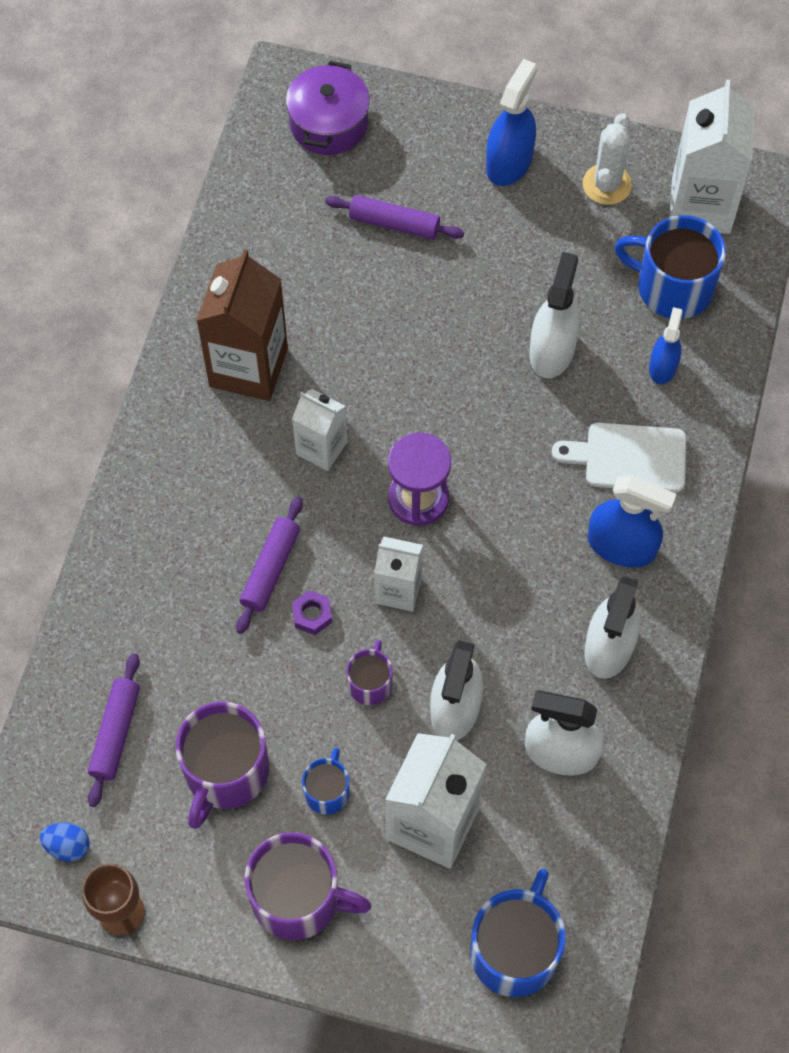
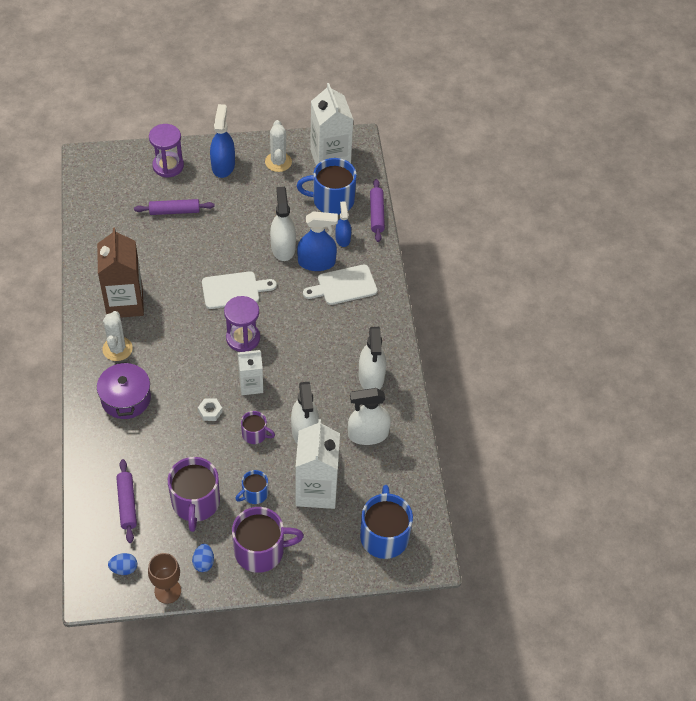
camera: 25 degrees left, 10 degrees down
(197, 884) = (203, 562): none -> blue egg
(205, 448) = (117, 349): none -> white cactus
(270, 569) = (178, 396): purple rolling pin -> purple rolling pin (376, 214)
(312, 615) = (210, 411): purple nut -> white nut
(321, 448) = (181, 330): white carton -> none
(327, 791) = (254, 493): blue mug -> blue mug turned 120 degrees counterclockwise
(329, 124) = (119, 173): purple pot -> purple pot (126, 398)
(370, 683) = (255, 434): purple mug -> purple mug turned 120 degrees clockwise
(415, 135) = (168, 166): none -> purple hourglass
(437, 404) = (234, 290): none -> white cutting board
(621, 545) = (357, 328): blue spray bottle -> blue spray bottle (316, 262)

